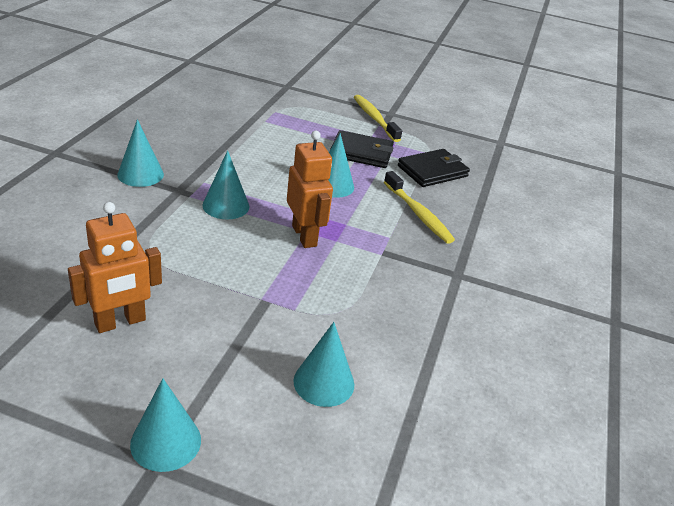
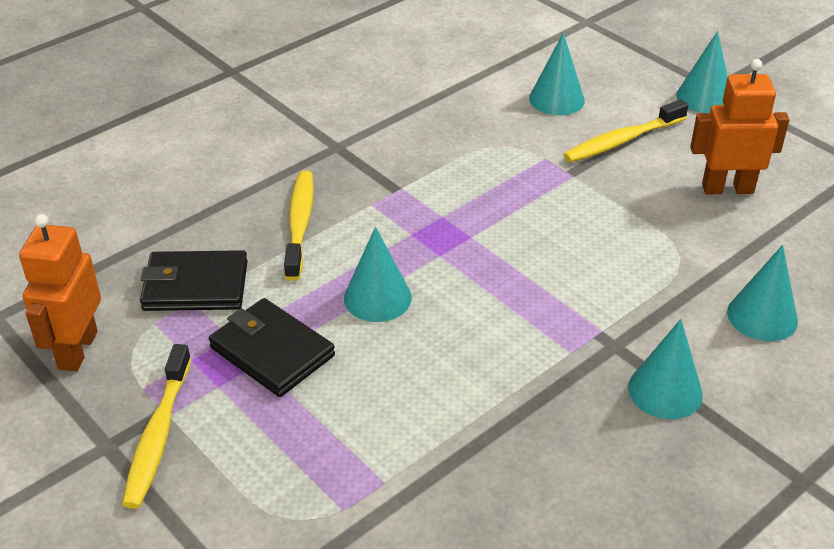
camera: 145 degrees left, 5 degrees up
(226, 205) = (557, 300): turquoise cone -> turquoise cone (762, 316)
(235, 348) = (622, 140): none -> yellow toothbrush
(304, 236) = (478, 231): orange robot -> orange robot (77, 350)

